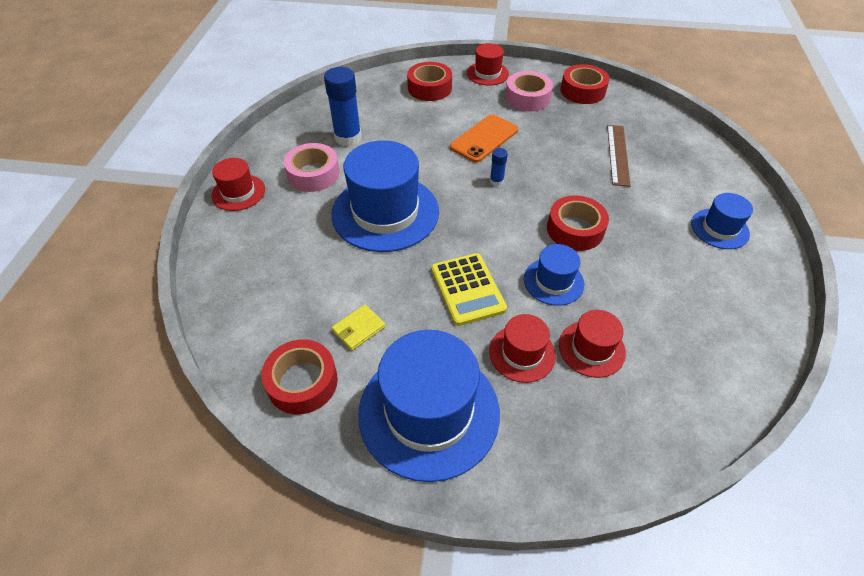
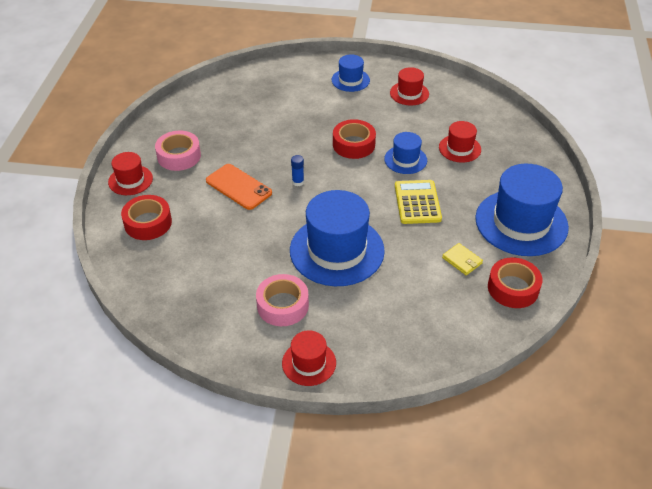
camera: 90 degrees left, 5 degrees down
(348, 137) = (226, 283): blue glue stick -> none
(467, 289) = (417, 202): yellow calculator -> yellow calculator turned 75 degrees counterclockwise
(522, 353) = (468, 179): red hat -> red hat (409, 93)
(582, 91) = (174, 122): red tape -> none
(618, 154) = (267, 113): brown ruler -> none

